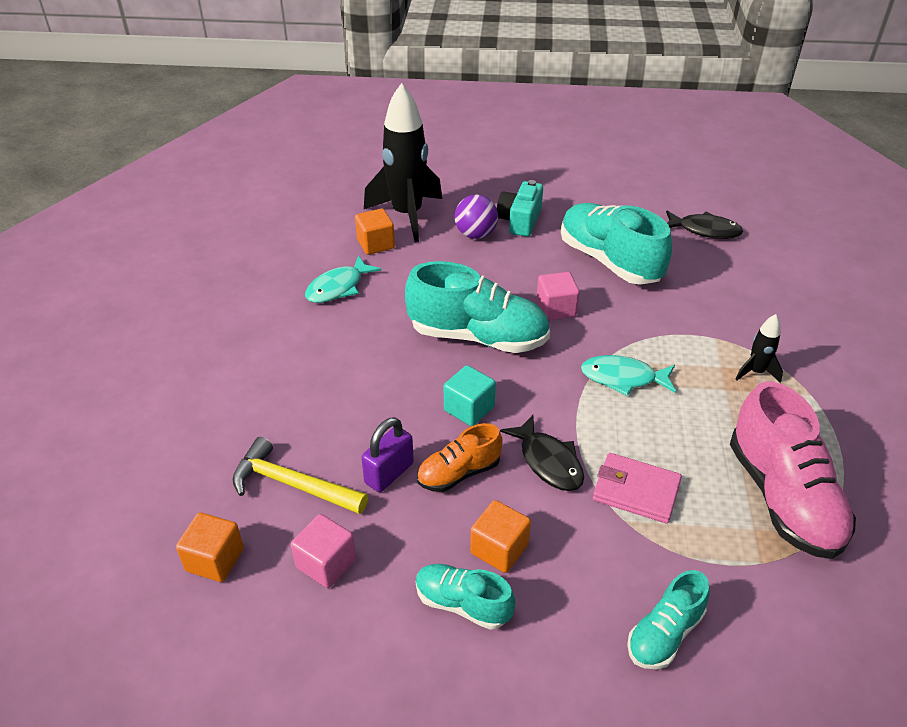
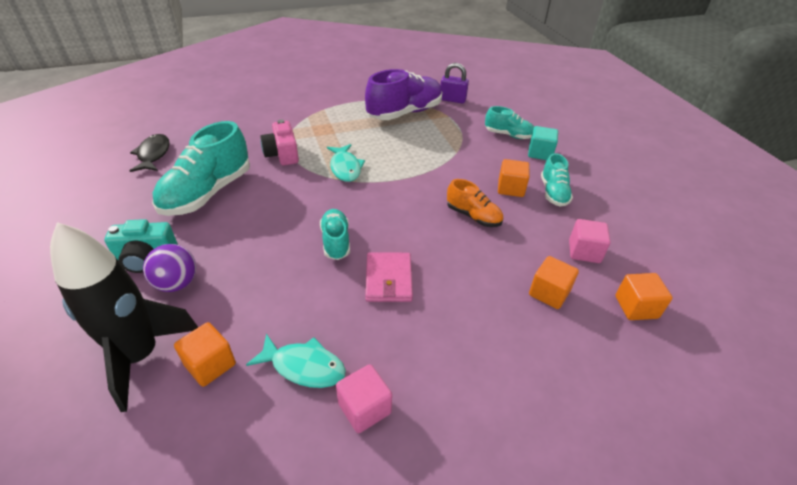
camera: 115 degrees left, 0 degrees up
(293, 485) = (549, 293): yellow hammer -> orange cube
(389, 473) = (499, 247): purple padlock -> purple padlock (452, 99)
(469, 409) = (415, 226): turquoise cube -> turquoise cube (540, 153)
(478, 337) = (336, 241): turquoise shoe -> turquoise shoe, size x0.55
(548, 461) = (436, 184): black fish -> none
(556, 309) = (282, 209): pink cube -> pink cube (364, 408)
(636, 491) = (434, 152): pink wallet -> pink wallet (389, 279)
(677, 327) = (282, 154): none -> pink camera
(756, 372) = (314, 125): black rocket -> none
(782, 497) = (405, 113): pink shoe -> purple shoe

